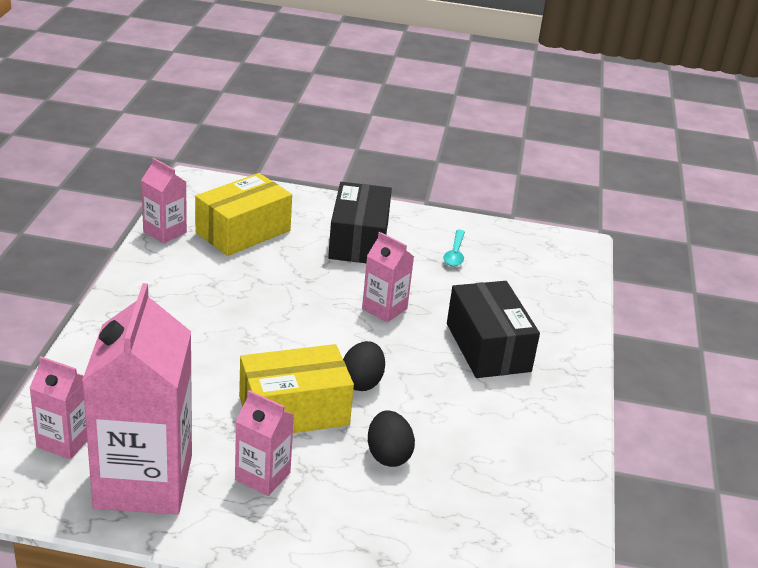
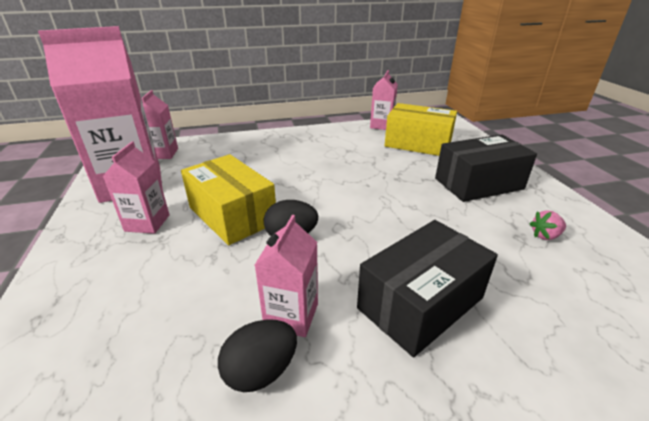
camera: 70 degrees right, 0 degrees up
(384, 309) = (405, 220): pink carton -> pink carton (291, 315)
(388, 455) = (195, 279): black egg -> black egg (261, 371)
(455, 253) = (545, 236): turquoise spoon -> pink strawberry

